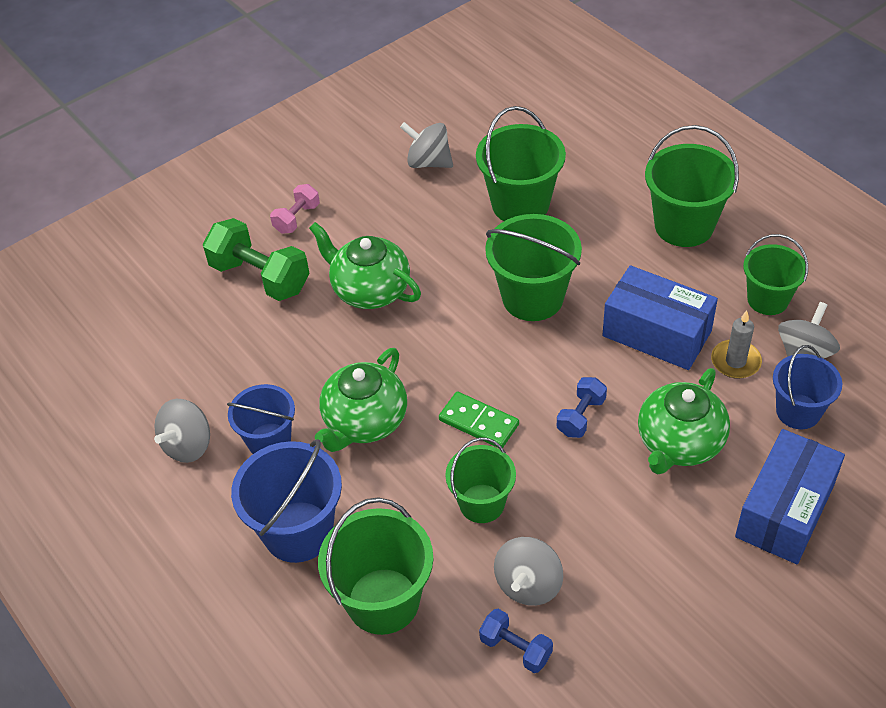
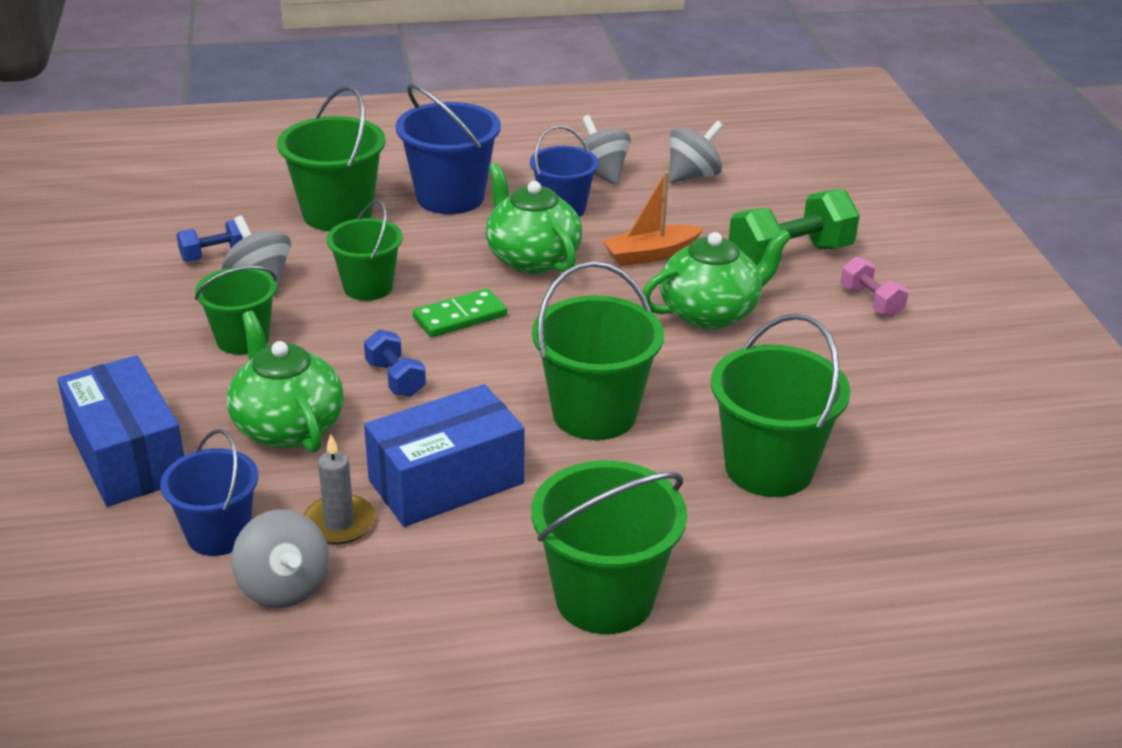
camera: 115 degrees right, 15 degrees down
(309, 354) = (650, 254): none -> orange boat
(428, 162) = (913, 424): grey spinning top -> grey spinning top (693, 176)
(767, 299) = (399, 606): green bucket -> green bucket (243, 339)

